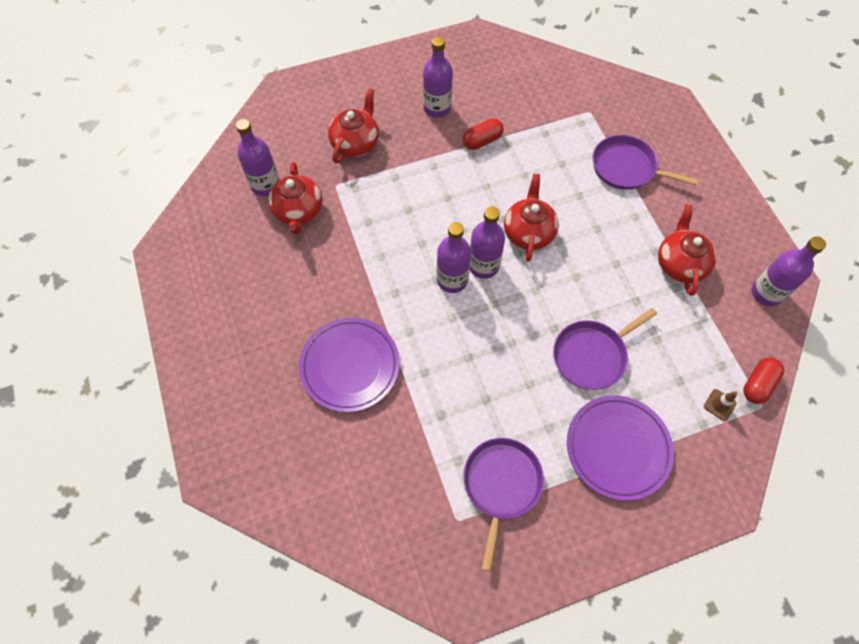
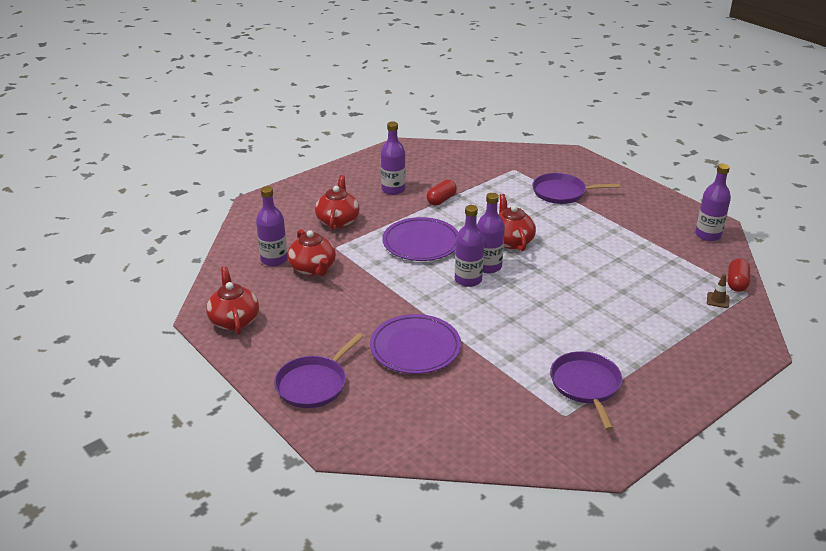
camera: 20 degrees left, 30 degrees down
(592, 355) = (606, 296): purple pan -> purple pan (314, 384)
(617, 448) = (661, 342): purple plate -> purple plate (421, 243)
(680, 264) = (636, 234): red teapot -> red teapot (234, 320)

